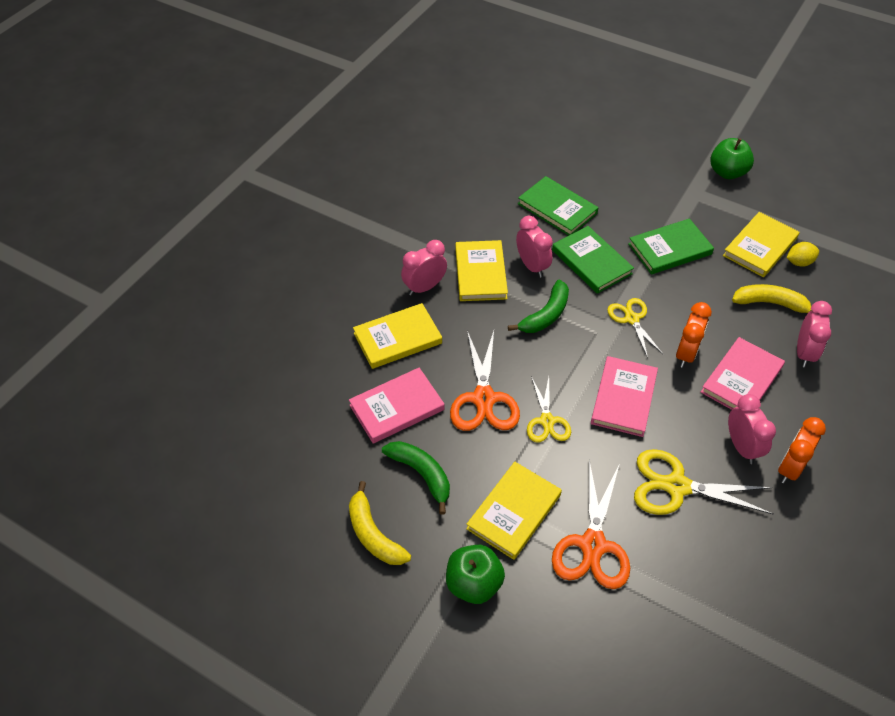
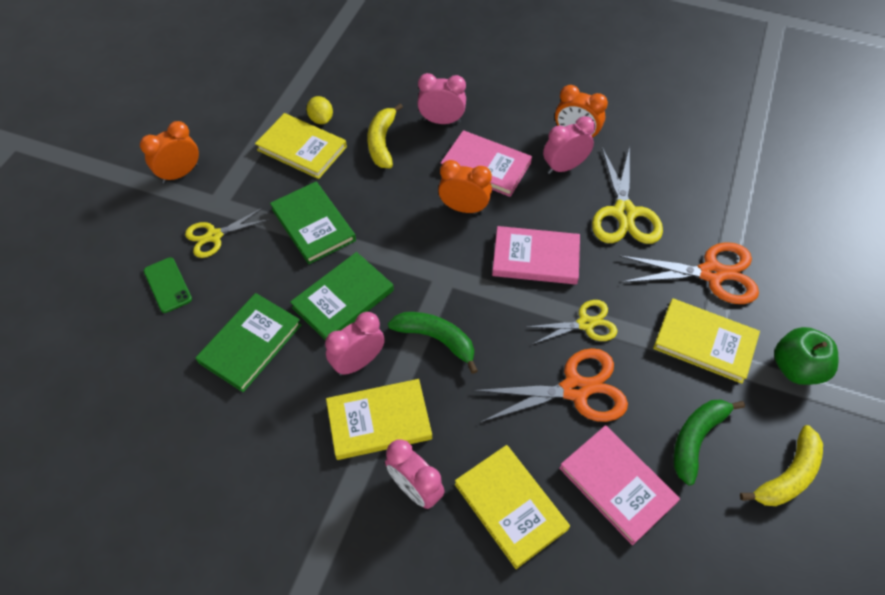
camera: 100 degrees left, 5 degrees up
(614, 167) = (167, 285): none -> green phone
(631, 319) = (426, 256): yellow scissors -> yellow scissors (214, 236)
(727, 172) = (180, 174): green apple -> orange clock

